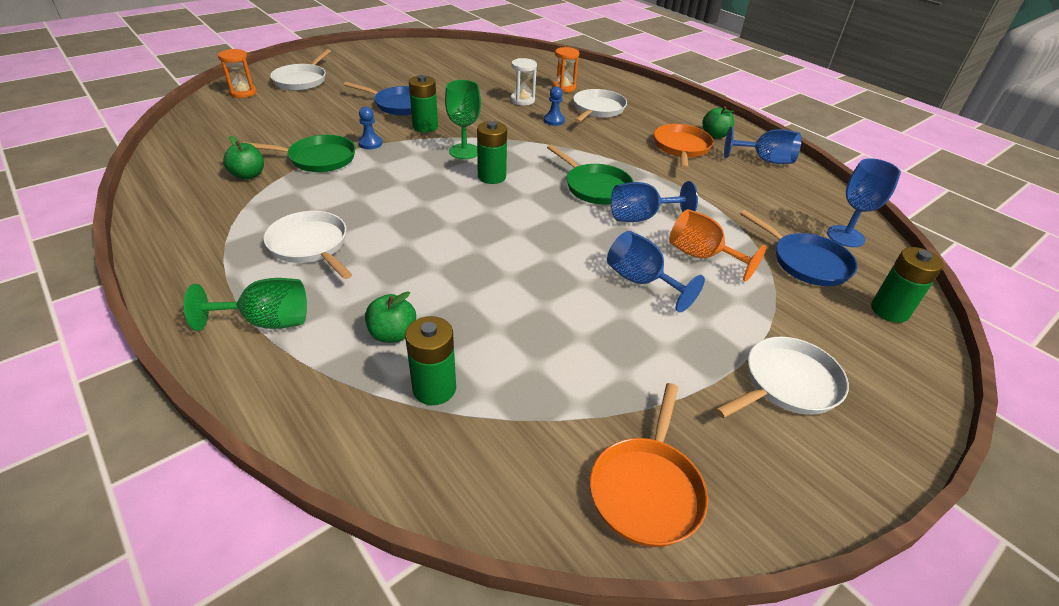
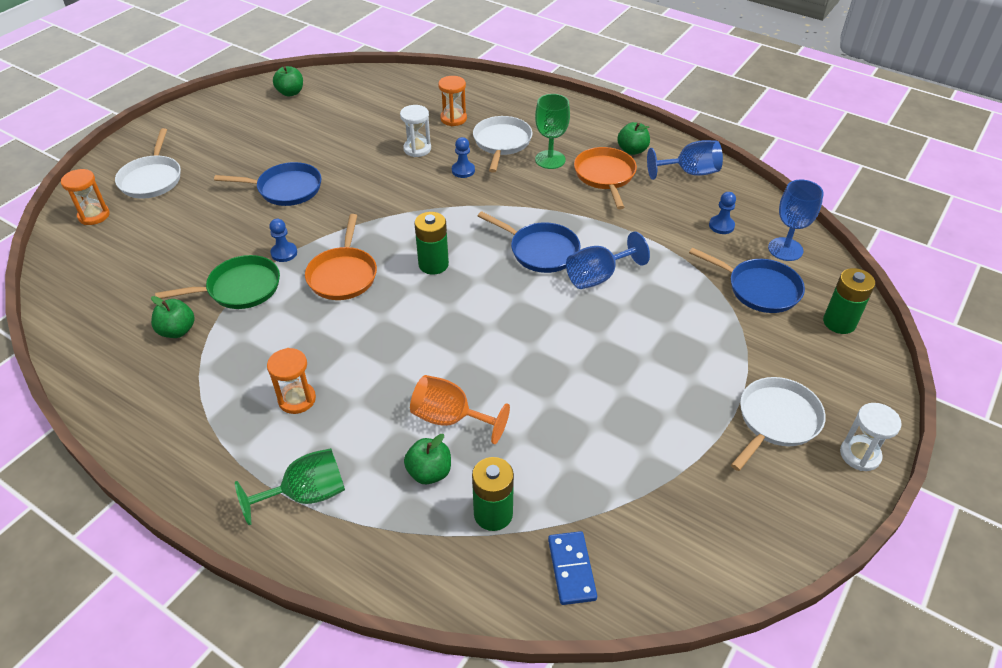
camera: 15 degrees left, 5 degrees up
(310, 245) = (297, 399): white pan -> orange hourglass
(425, 127) = (331, 214): green battery -> none
(442, 51) = (290, 93): none -> green apple
(464, 151) = (389, 238): green goblet -> green goblet (550, 160)
(489, 467) = (571, 569): none -> blue domino
(595, 187) = (540, 251): green pan -> blue pan
(641, 281) = (624, 351): blue goblet -> none
(647, 489) = (698, 548): orange pan -> orange pan (343, 275)
(701, 256) = (667, 308): orange goblet -> orange goblet (450, 418)
(782, 205) = (721, 226): none -> blue pawn
(882, 445) = (860, 455): none -> white hourglass

